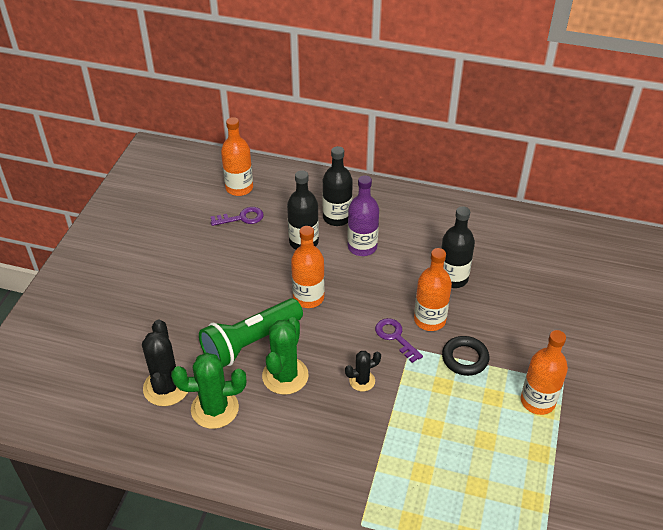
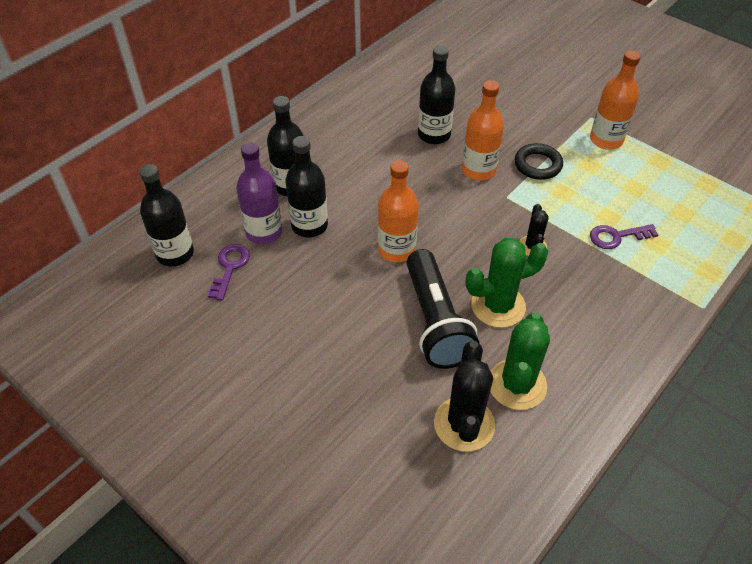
camera: 65 degrees left, 5 degrees up
(166, 387) = (464, 424): black cactus -> black cactus turned 75 degrees clockwise
(239, 188) = (175, 253): orange bottle -> black bottle
(250, 343) = (436, 321): green flashlight -> black flashlight
(285, 376) = (498, 306): green cactus -> green cactus turned 60 degrees counterclockwise
(362, 247) = (349, 182): purple bottle -> purple bottle (264, 232)
(395, 337) = (488, 202): purple key -> purple key (617, 236)

